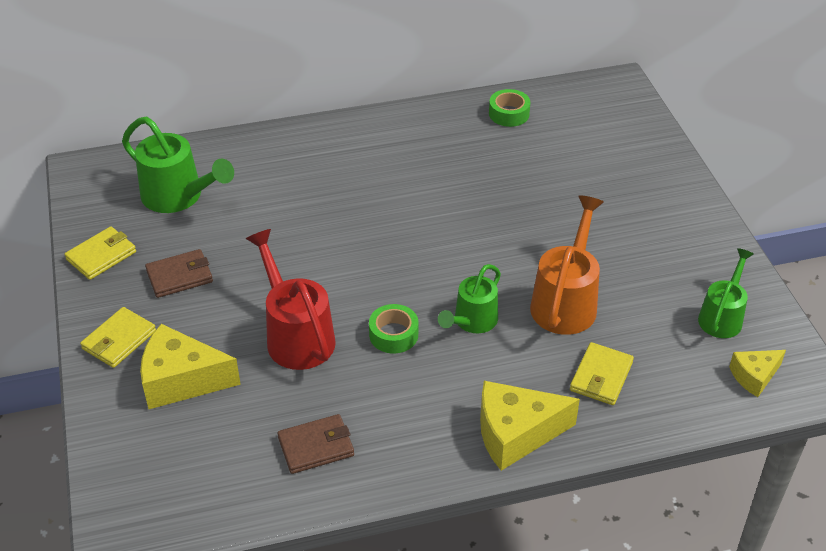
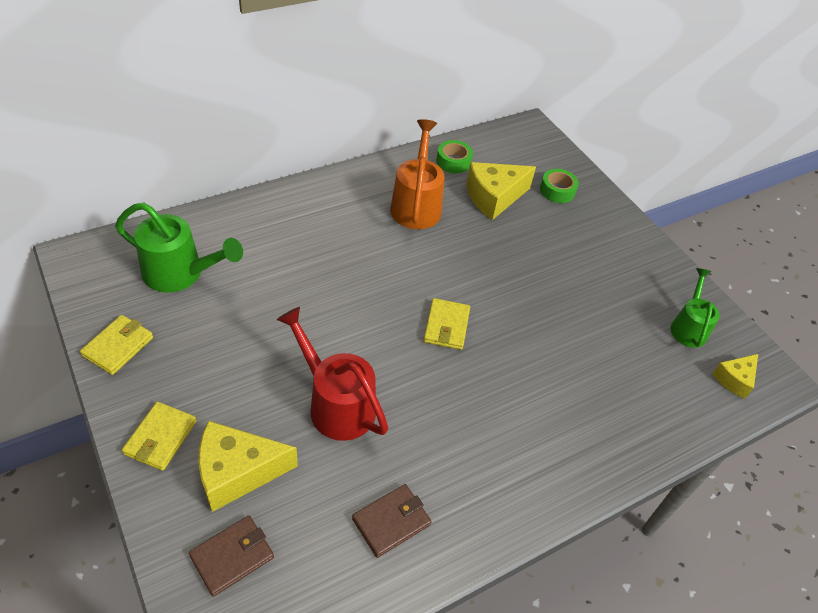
camera: 20 degrees left, 5 degrees up
(179, 276) = (204, 357): brown wallet -> brown wallet (232, 556)
(393, 334) = (425, 388): green tape -> green tape (557, 191)
(472, 322) = (490, 364): green watering can -> none
(516, 433) = (566, 472): yellow cheese -> yellow cheese (494, 197)
(566, 301) = (561, 331): orange watering can -> orange watering can (416, 204)
(601, 376) = (616, 400): yellow wallet -> yellow wallet (446, 326)

